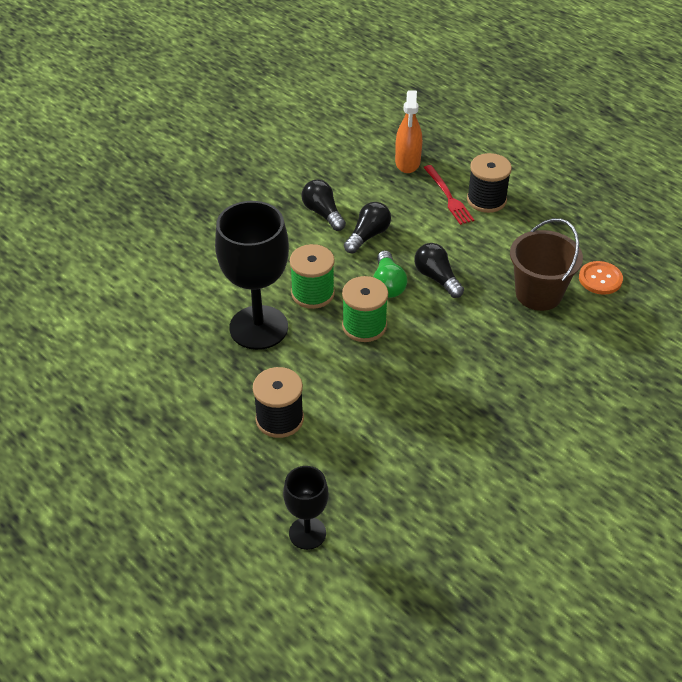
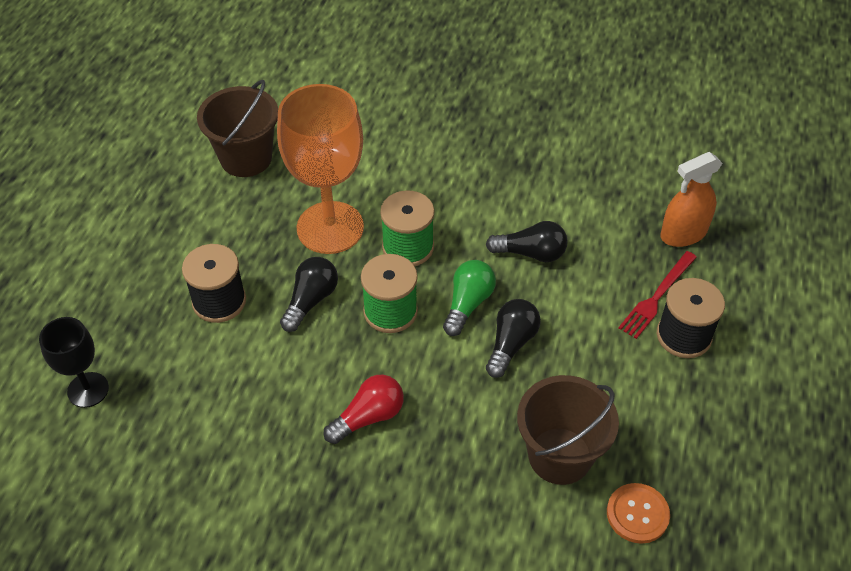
camera: 60 degrees right, 5 degrees up
(141, 349) = (246, 158): none -> brown bucket
(258, 327) = (330, 228): black goblet -> orange goblet
(323, 213) = (535, 200): black light bulb -> black light bulb (311, 300)
(388, 284) = (468, 304): green light bulb -> green light bulb turned 150 degrees clockwise
(447, 374) = (368, 417): none -> red light bulb

